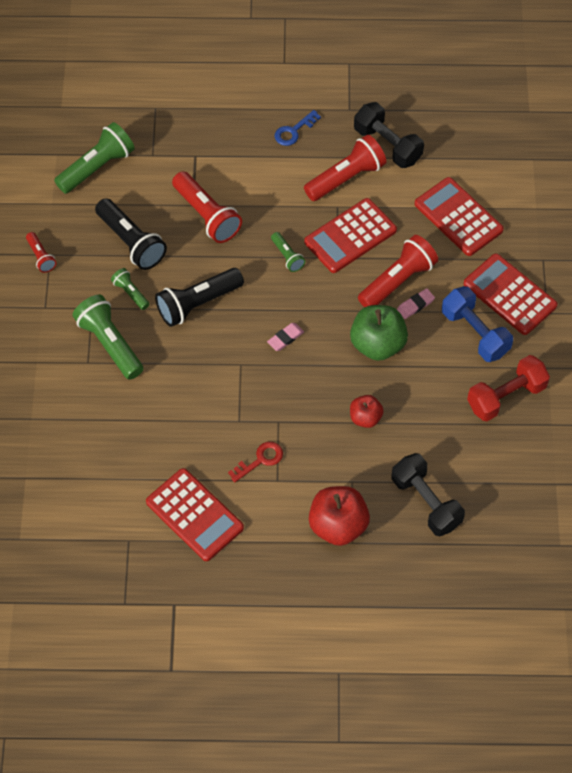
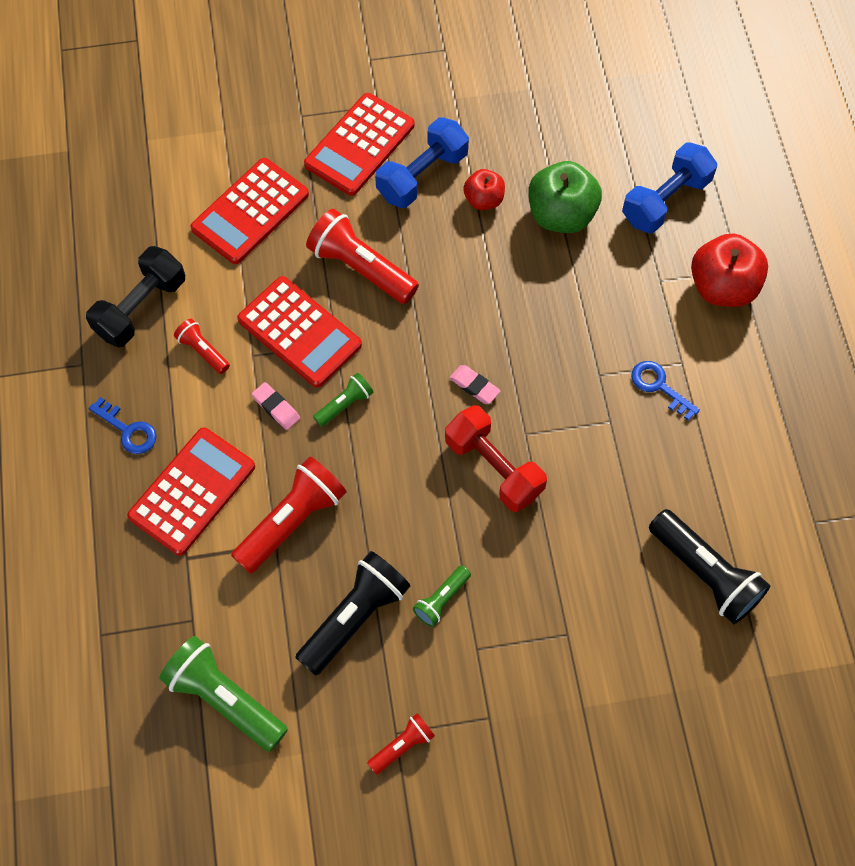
camera: 100 degrees left, 5 degrees up
(110, 344) = (531, 610): green flashlight -> none
(194, 515) = (756, 449): red calculator -> red calculator (192, 491)
(198, 303) = (442, 505): black flashlight -> black flashlight (705, 573)
(260, 460) = (659, 386): red key -> blue key
(346, 178) = (203, 351): red flashlight -> red flashlight, size x0.52
(365, 418) = (569, 278): red apple -> red apple (483, 200)
(377, 344) = (461, 278): green apple -> green apple (561, 215)
(415, 305) = (394, 244): pink eraser -> pink eraser (276, 407)
(426, 502) = (666, 200): black dumbbell -> blue dumbbell
(506, 396) = (504, 135): red dumbbell -> red dumbbell (493, 468)

